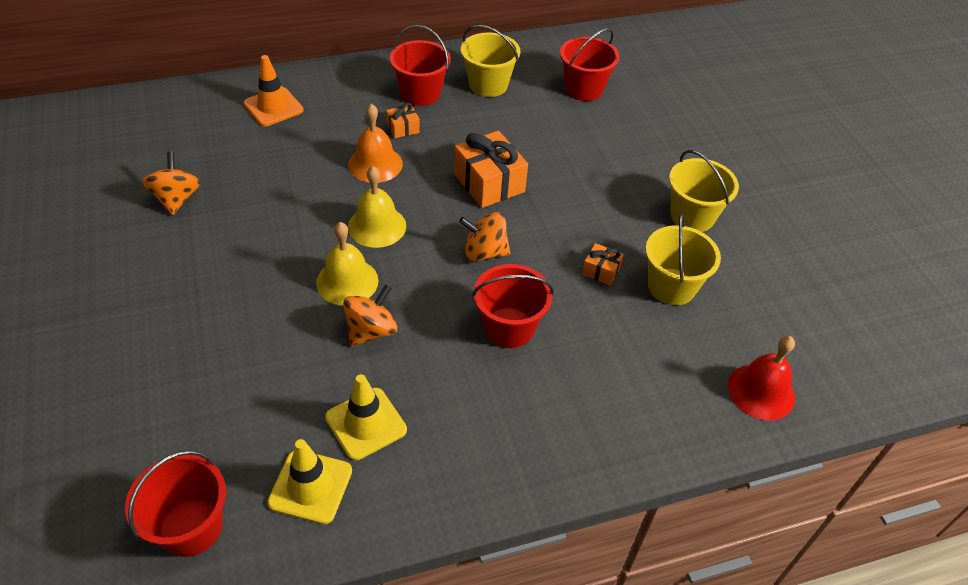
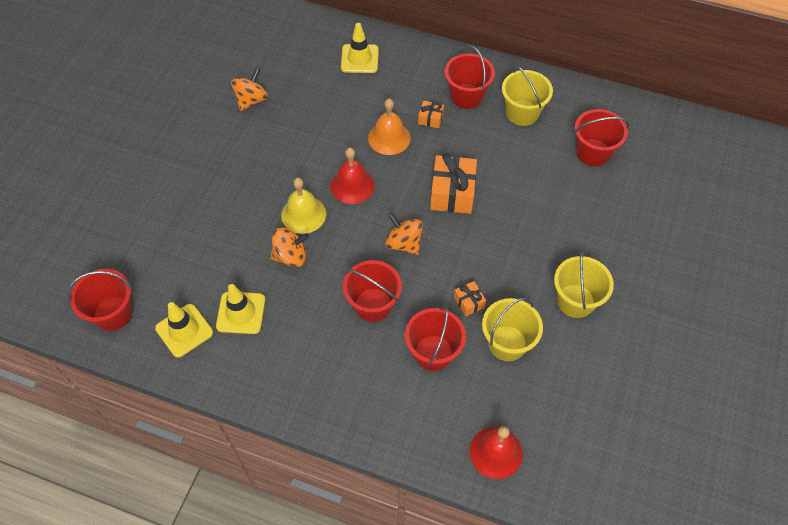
camera: 40 degrees right, 10 degrees up
(273, 107) = (359, 59): orange traffic cone -> yellow traffic cone
(377, 226) = (352, 185): yellow bell -> red bell
(613, 337) = (433, 353): none -> red bucket

